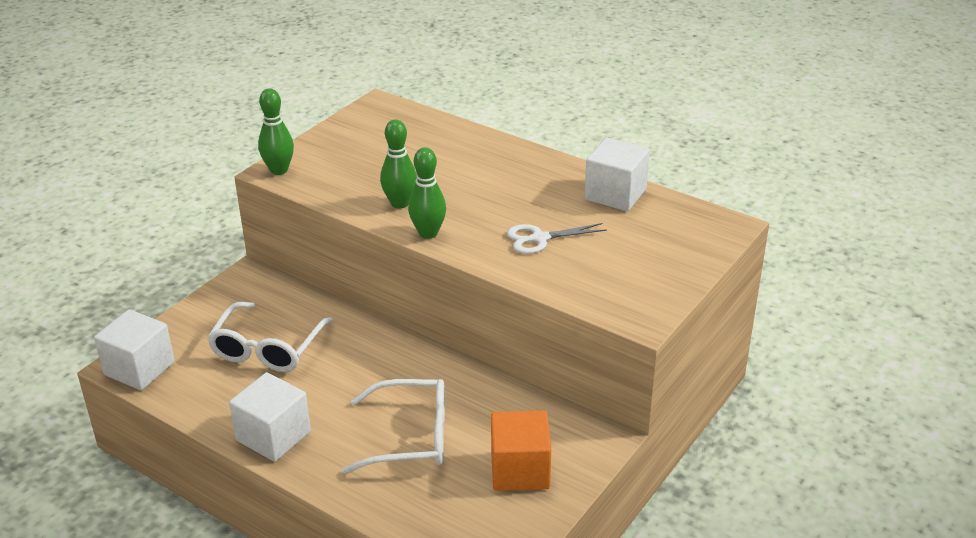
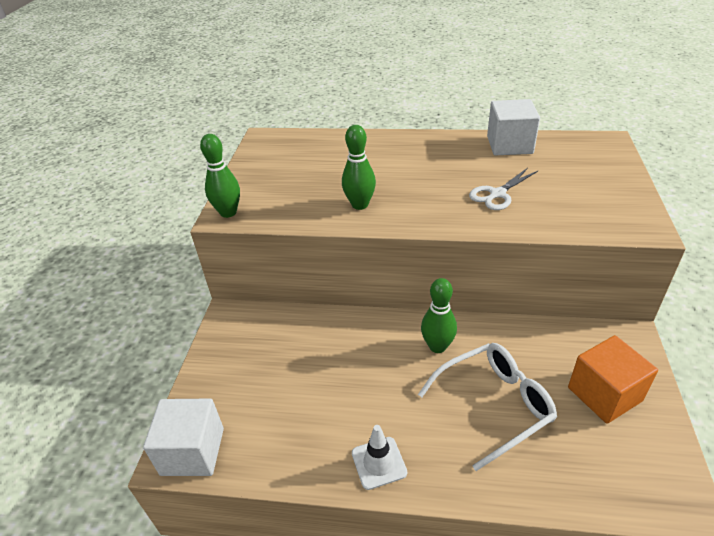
camera: 25 degrees left, 5 degrees up
(267, 348) = (300, 376): white glasses -> none
(273, 436) = (379, 463): white cube -> white traffic cone
(428, 233) = (409, 220): green bowling pin -> green bowling pin (437, 346)

